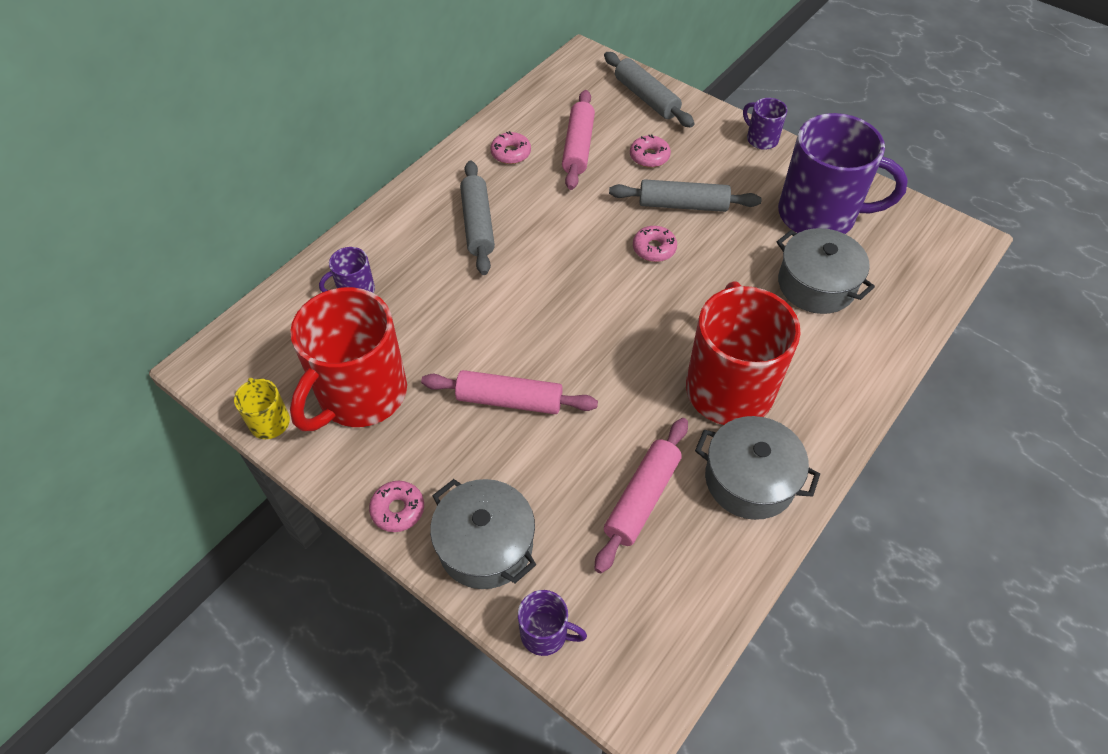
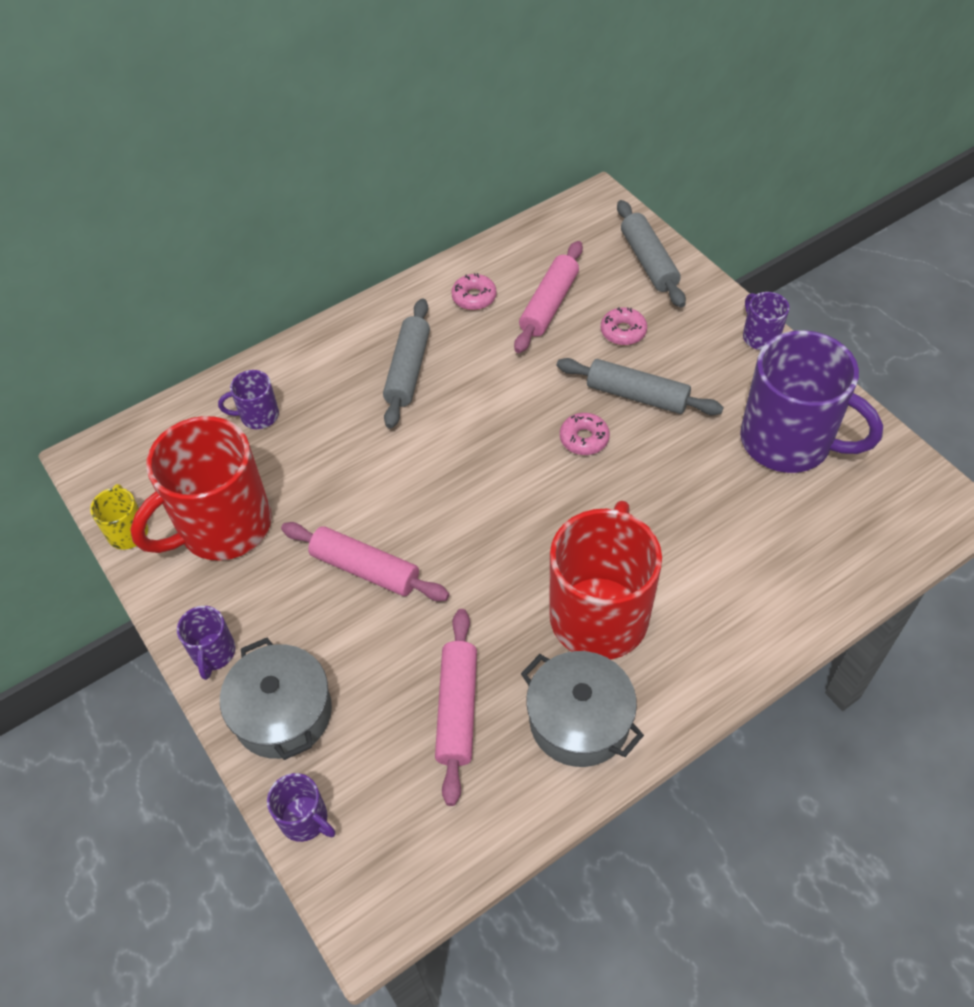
camera: 20 degrees right, 0 degrees up
(398, 510) = (213, 653): pink donut -> purple mug
(642, 499) = (457, 709): pink rolling pin -> pink rolling pin turned 45 degrees counterclockwise
(816, 285) = (749, 522): grey pot -> none

